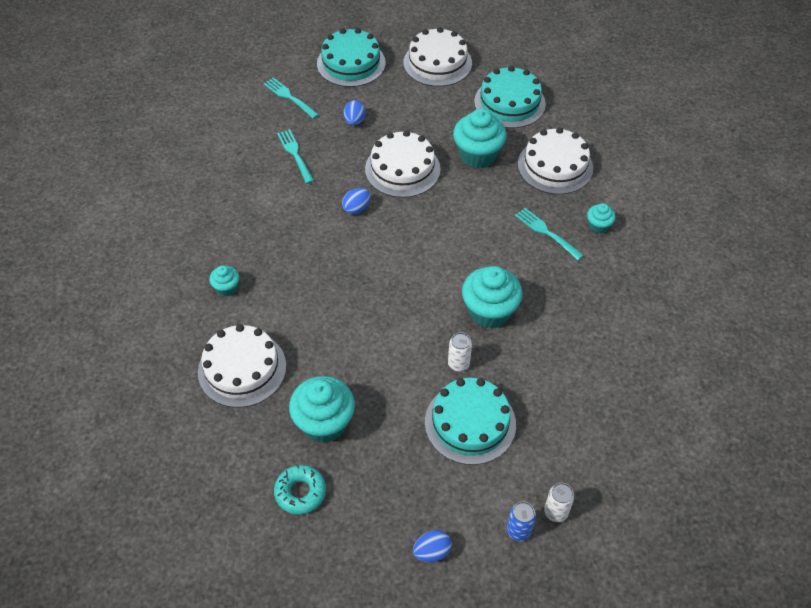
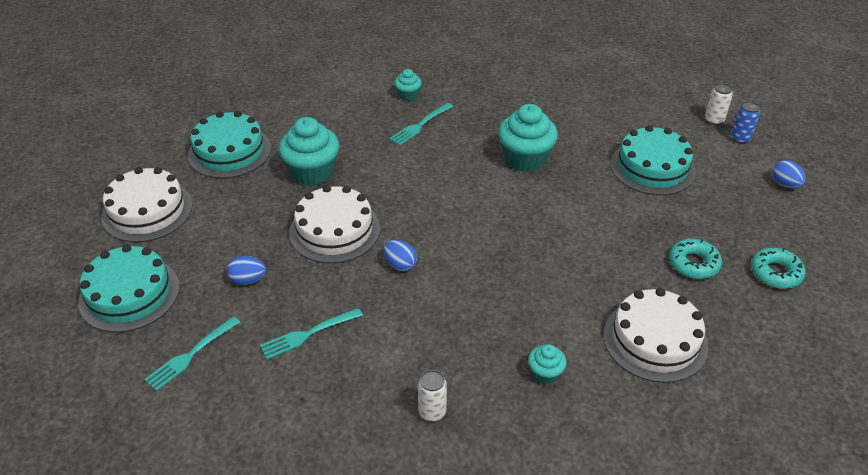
camera: 95 degrees left, 10 degrees down
(324, 423) = (693, 264): turquoise cupcake -> turquoise donut
(458, 364) = (592, 176): white can -> white can (432, 412)
(555, 166) = (329, 120): white cake -> none

